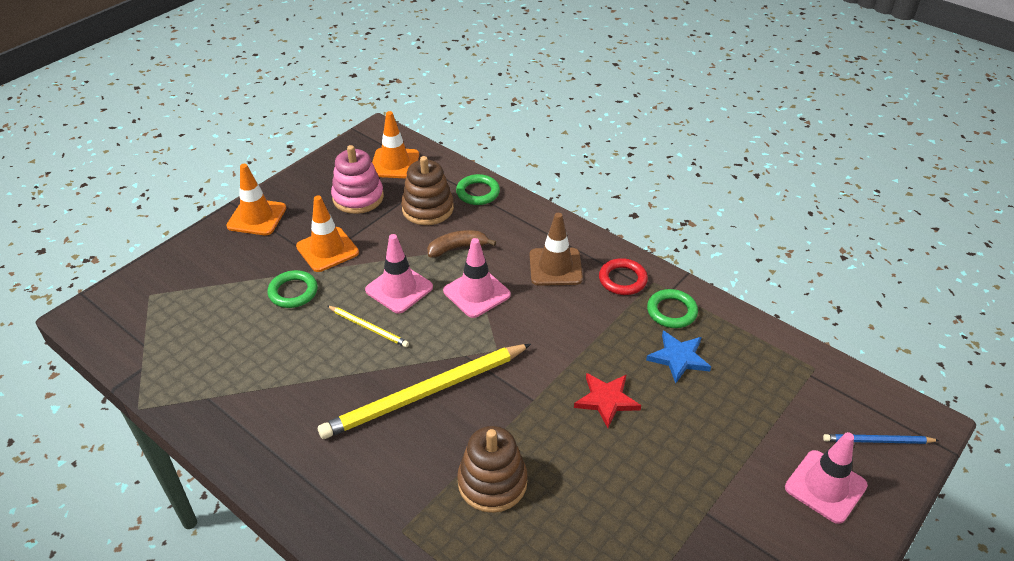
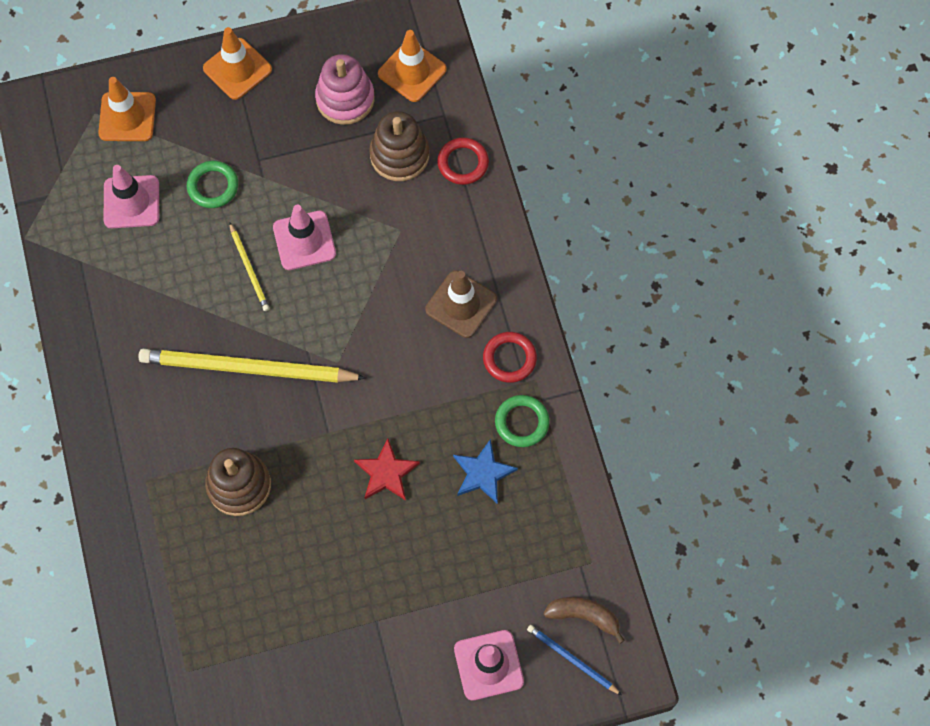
camera: 35 degrees right, 25 degrees up
(327, 249) = (274, 152): orange traffic cone -> orange traffic cone (127, 117)
(457, 248) = (390, 224): brown banana -> brown banana (584, 616)
(476, 293) = (367, 289): pink traffic cone -> pink traffic cone (131, 202)
(478, 192) = (463, 163): green ring -> red ring

